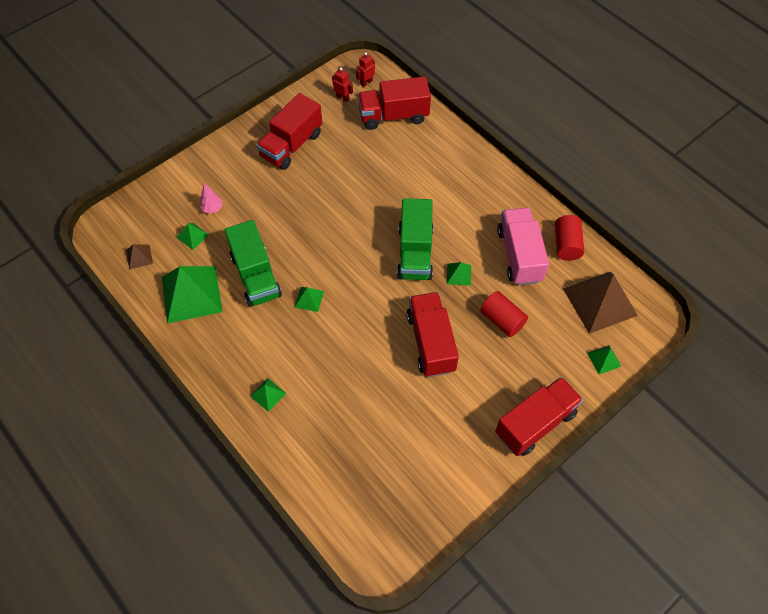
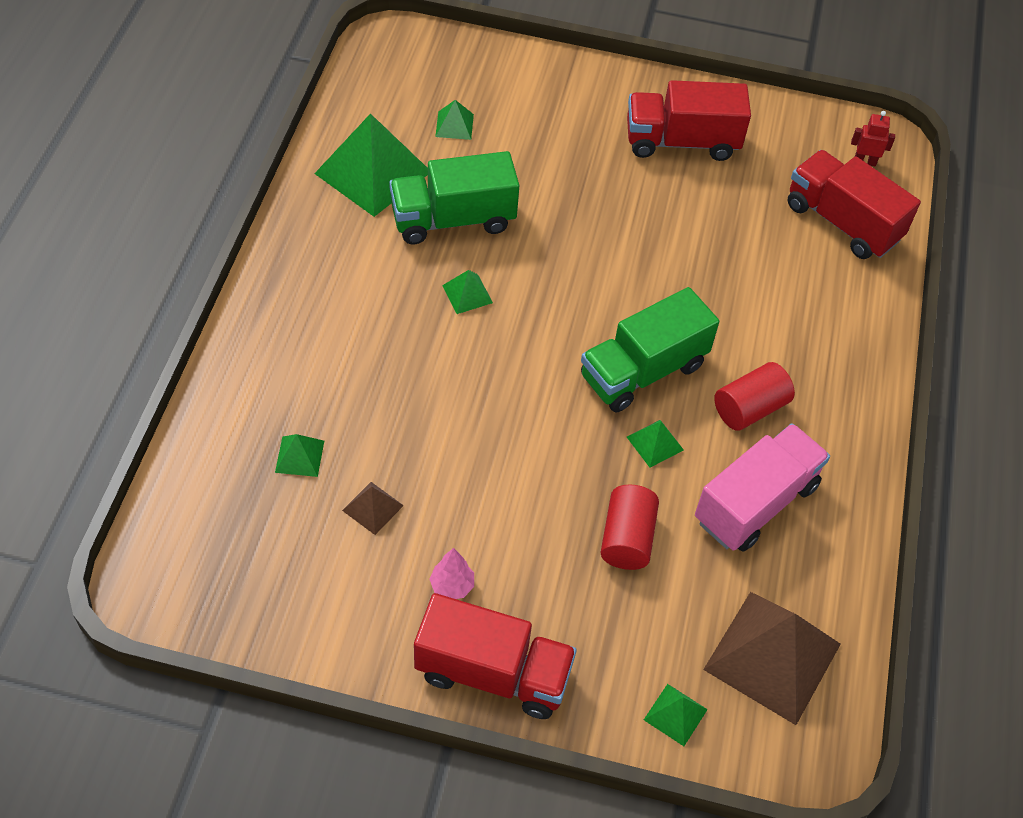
camera: 50 degrees right, 5 degrees down
(139, 256) = (381, 94): brown pyramid -> brown pyramid (372, 507)
(212, 208) = (511, 120): pink tree -> pink tree (452, 586)
(256, 276) = (453, 219): green truck -> green truck turned 45 degrees clockwise
(268, 394) = (296, 330): green pyramid -> green pyramid (299, 456)
(342, 97) = (812, 151): red robot -> none
(431, 342) = (517, 469): red truck -> none
(566, 245) = (832, 556): red cylinder -> red cylinder (749, 408)

